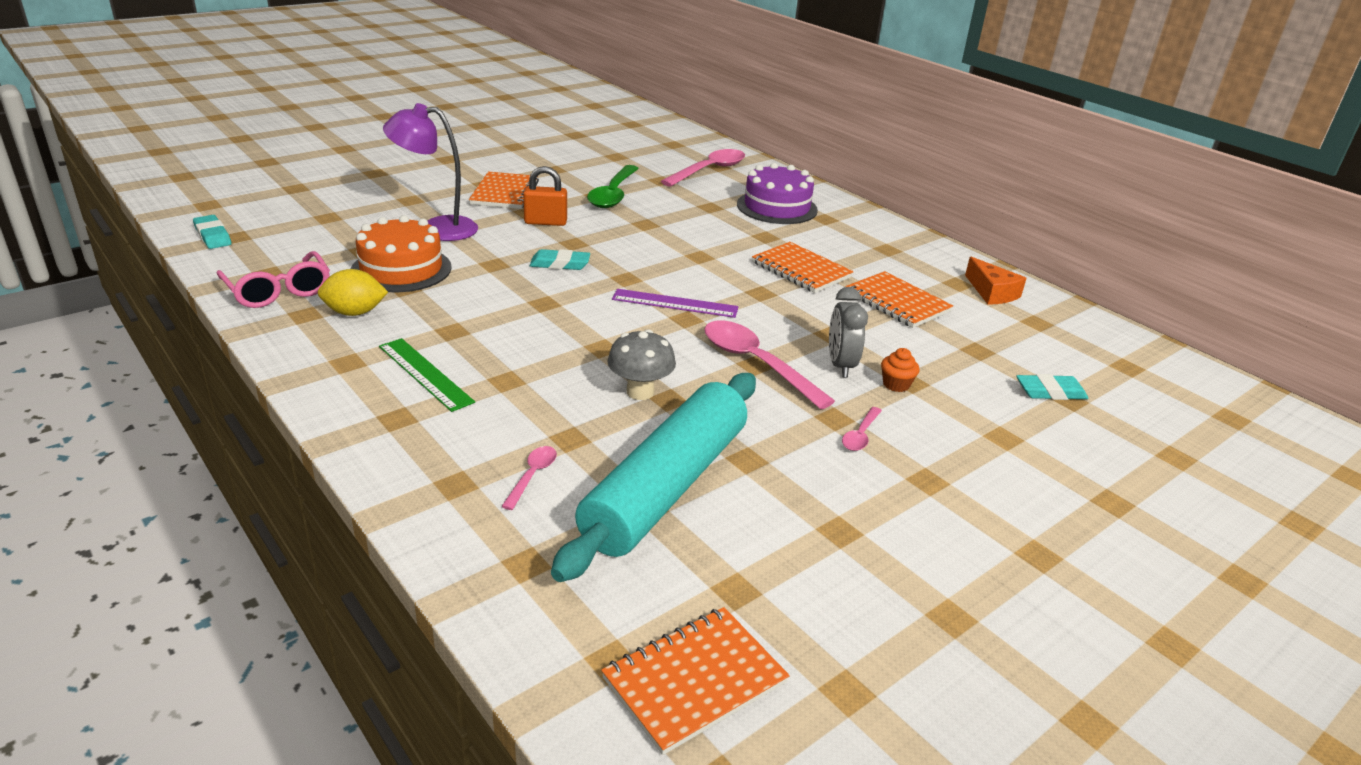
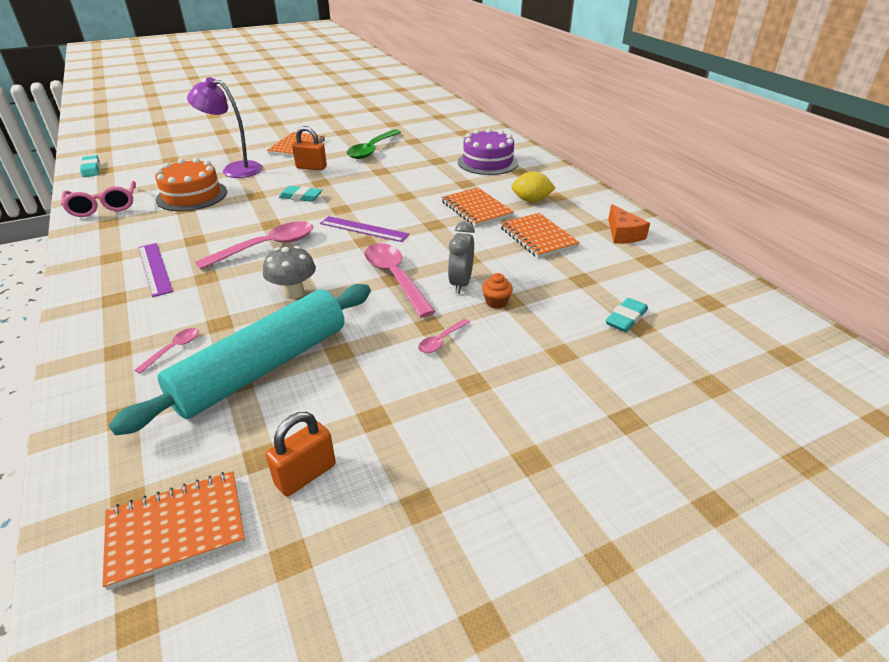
camera: 15 degrees right, 5 degrees up
(355, 312) = (140, 223): yellow lemon -> yellow lemon (531, 201)
(425, 374) = (155, 268): green ruler -> purple ruler
(709, 170) = (453, 135): pink spoon -> pink spoon (266, 247)
(803, 602) = (305, 474): none -> orange padlock
(1050, 392) = (626, 318): turquoise eraser -> turquoise eraser turned 60 degrees counterclockwise

